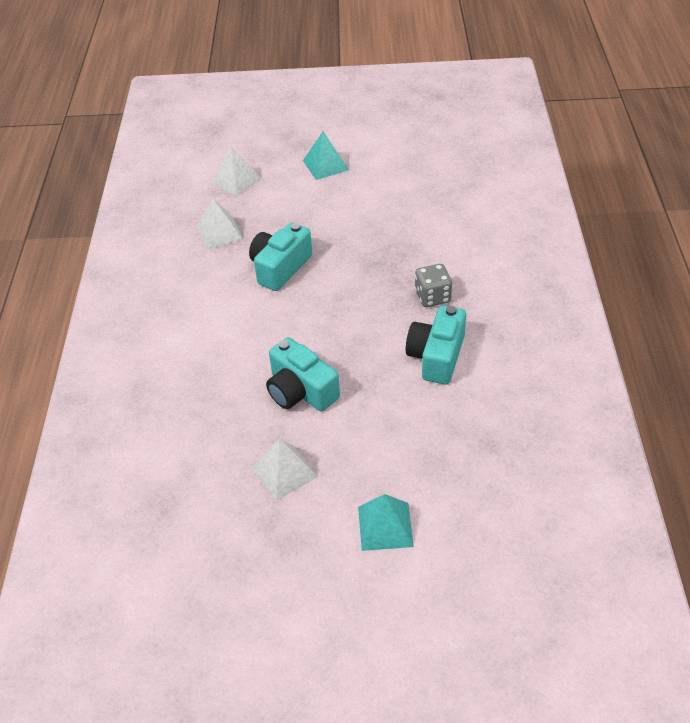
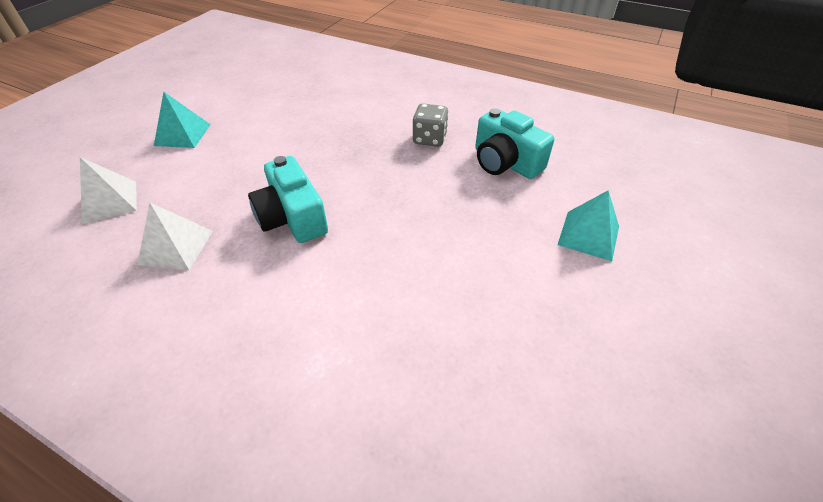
camera: 65 degrees left, 0 degrees up
(284, 472) = (615, 328): white pyramid -> none
(301, 391) = (495, 268): turquoise camera -> none
(385, 526) = (715, 272): turquoise pyramid -> turquoise pyramid (589, 235)

